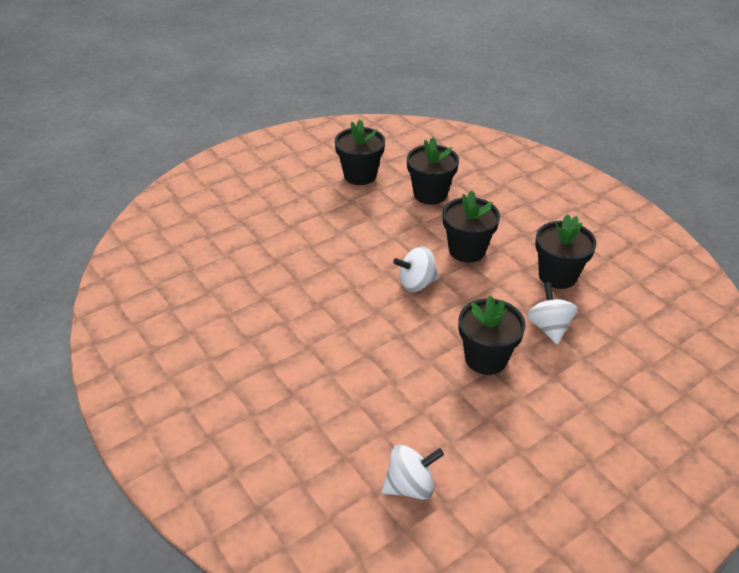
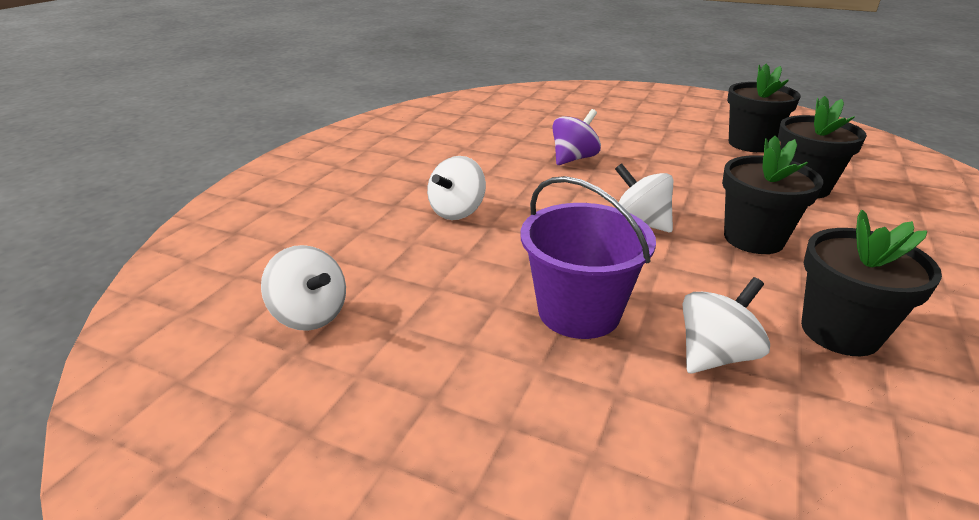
camera: 60 degrees right, 10 degrees down
(305, 265) = (574, 158): none -> purple spinning top
(333, 362) = (457, 211): none -> white spinning top
(486, 358) = (579, 311): black flower pot -> purple bucket

